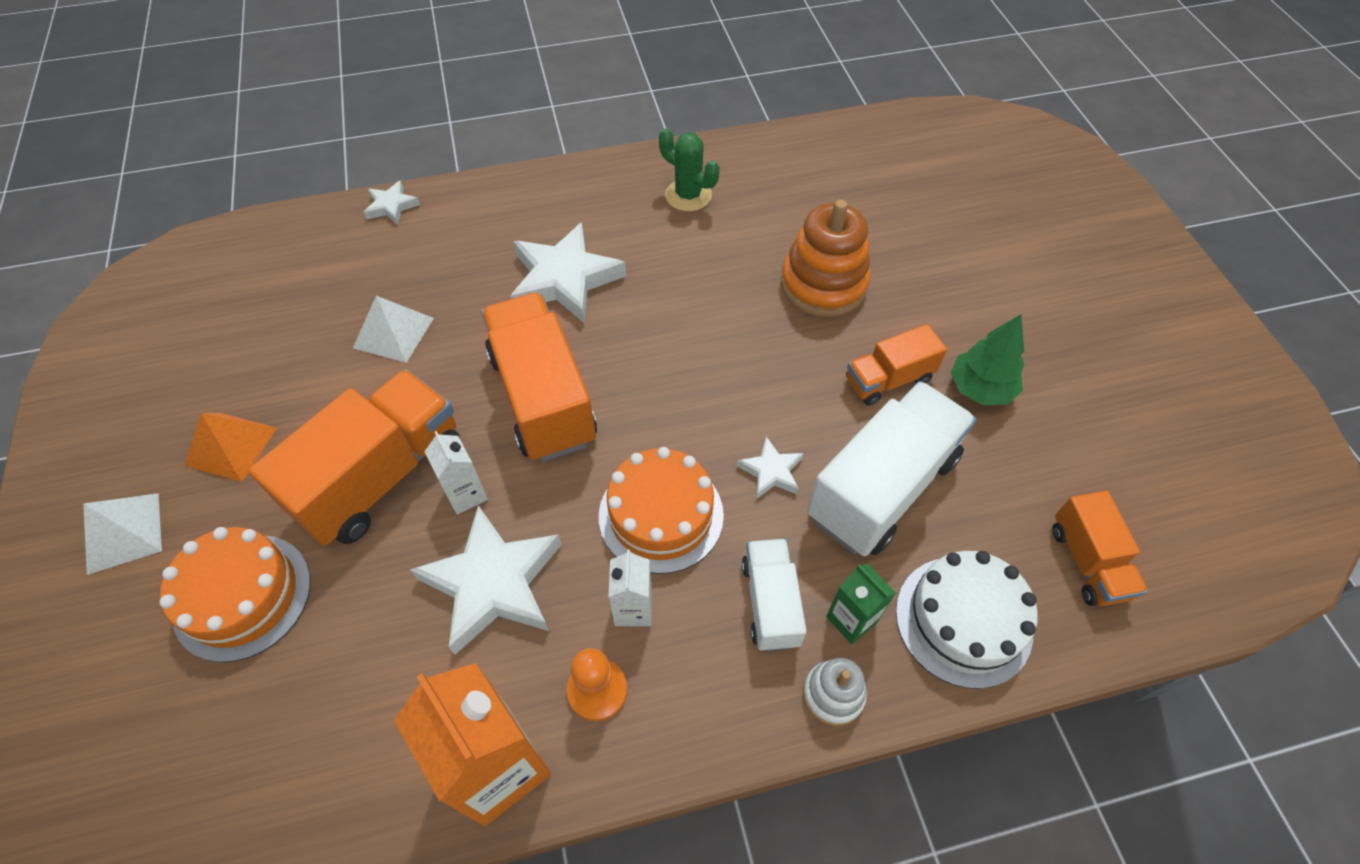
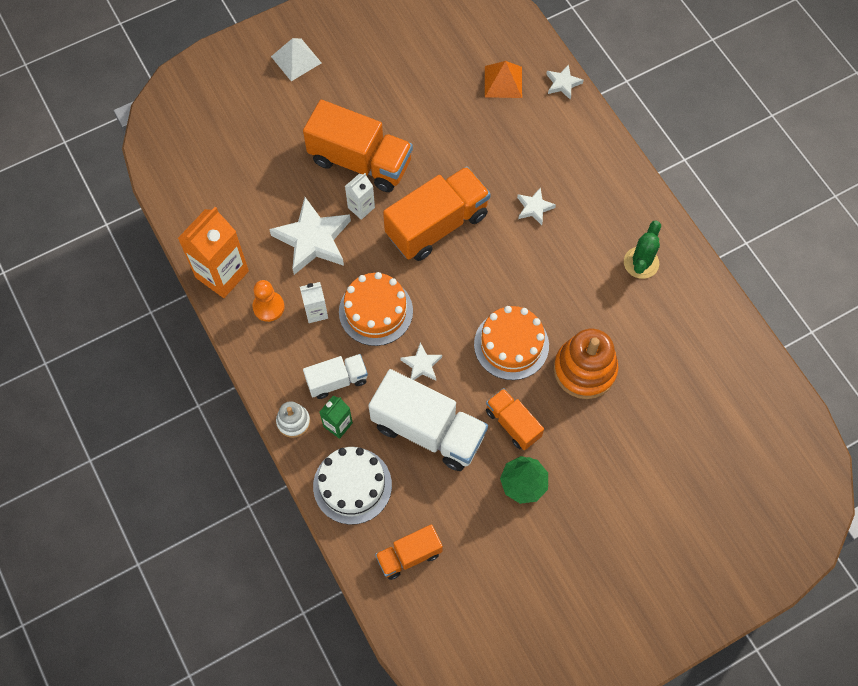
camera: 75 degrees right, 10 degrees up
(231, 446) = (358, 82): orange pyramid -> orange pyramid (503, 81)
(242, 596) = (277, 128): orange cake -> orange cake (511, 344)
(393, 333) = (459, 127): white pyramid -> none
(565, 279) = (534, 208): white star -> white star, size x0.49

